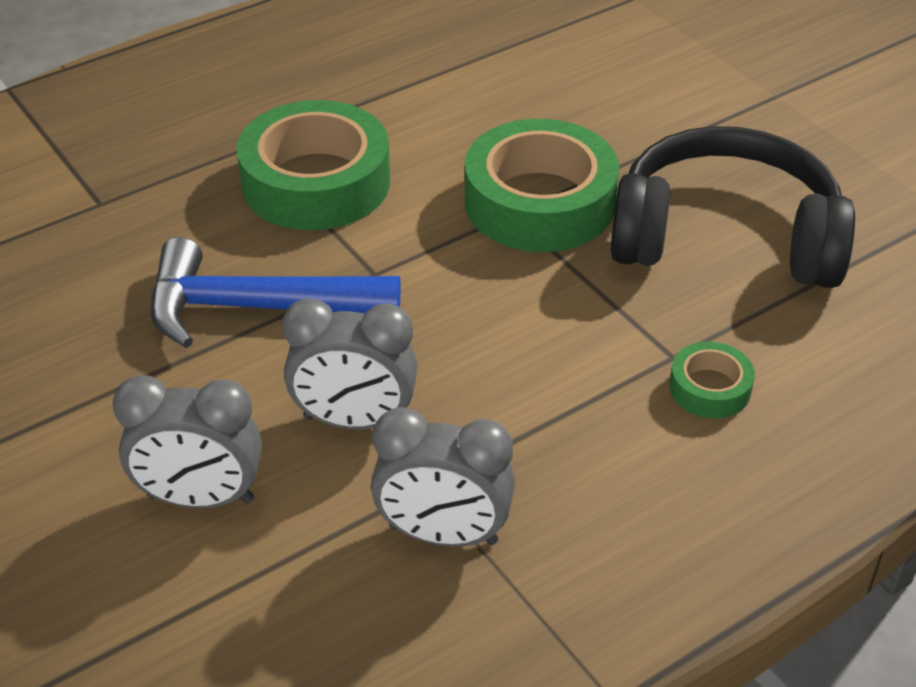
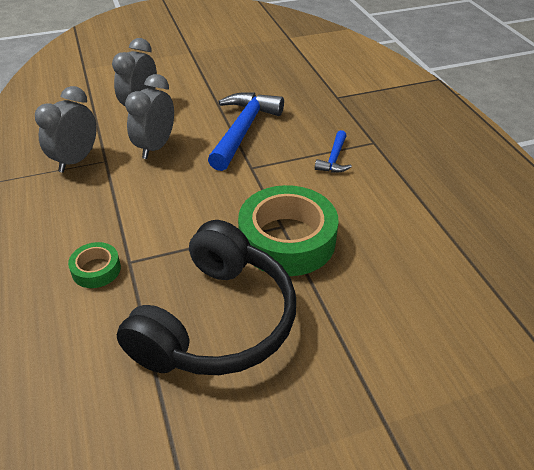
camera: 105 degrees right, 0 degrees up
(316, 182) = (334, 159): green tape -> blue hammer

